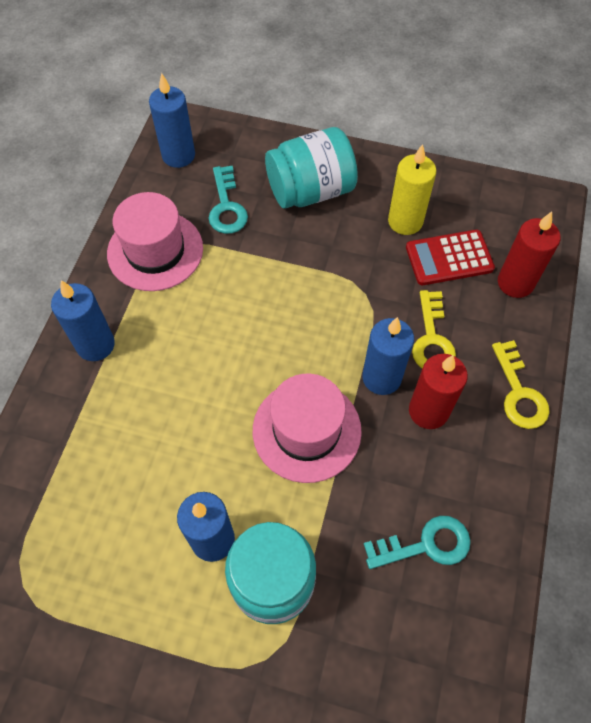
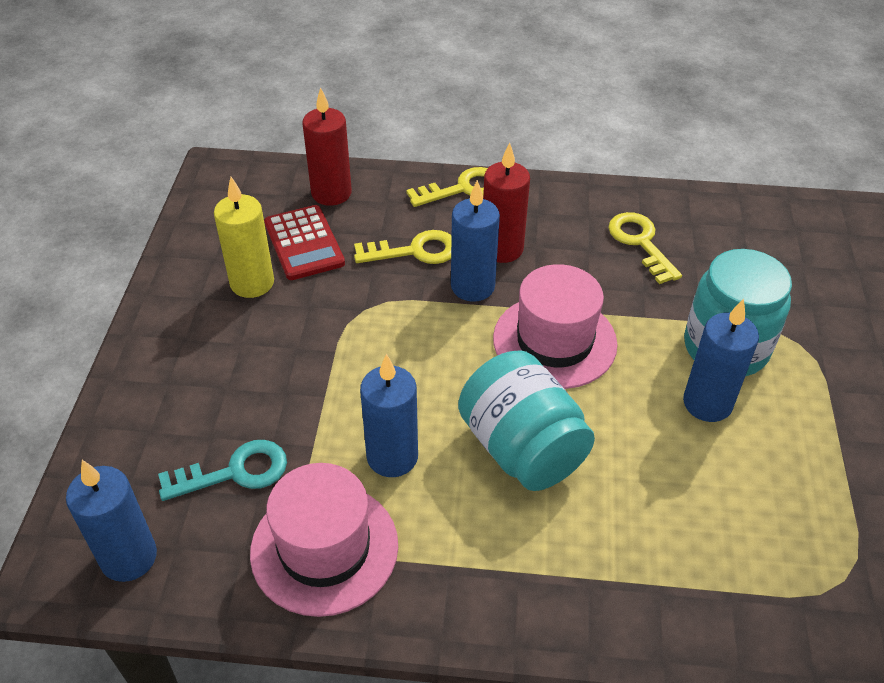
camera: 100 degrees left, 15 degrees down
(95, 345) = (499, 587): blue candle -> blue candle (392, 457)
(310, 191) = (203, 379): turquoise jar -> turquoise jar (522, 448)
(425, 544) = (640, 243): turquoise key -> yellow key

